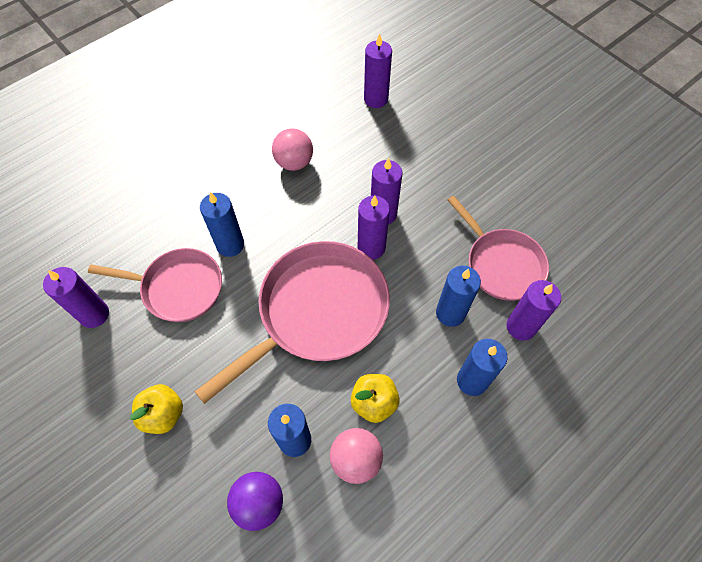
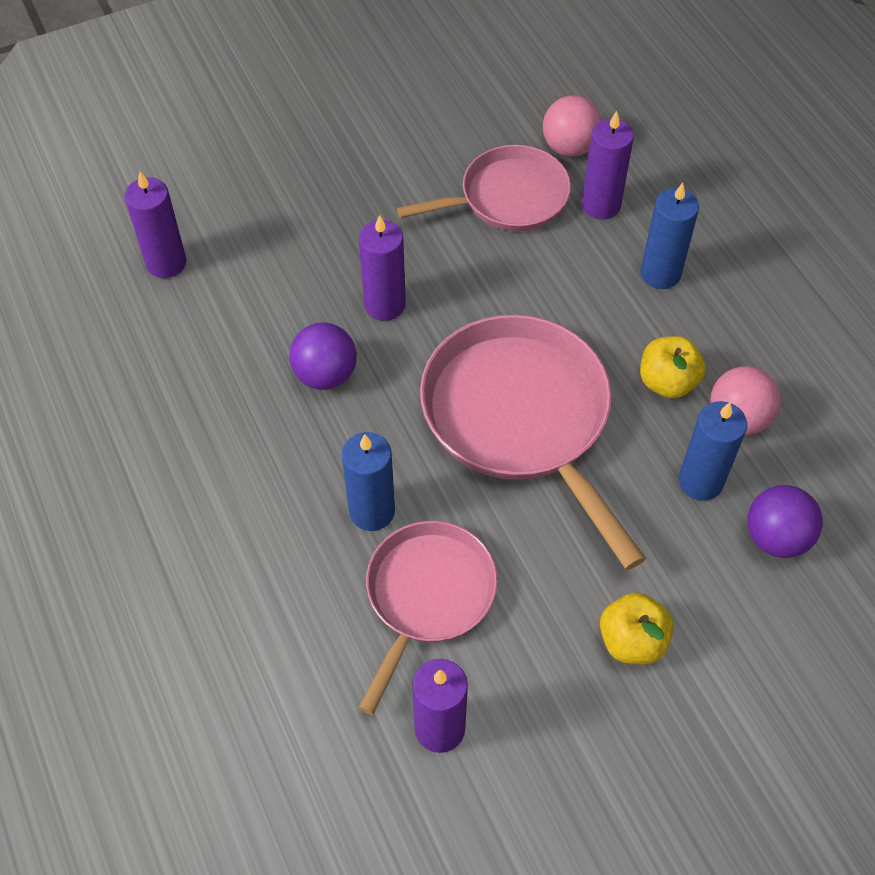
camera: 75 degrees left, 5 degrees down
(294, 162) = (246, 396): pink ball -> pink ball (569, 147)
(320, 196) = (325, 375): none -> purple ball
(371, 247) = (436, 332): purple candle -> none
(450, 313) = (563, 270): blue candle -> none

